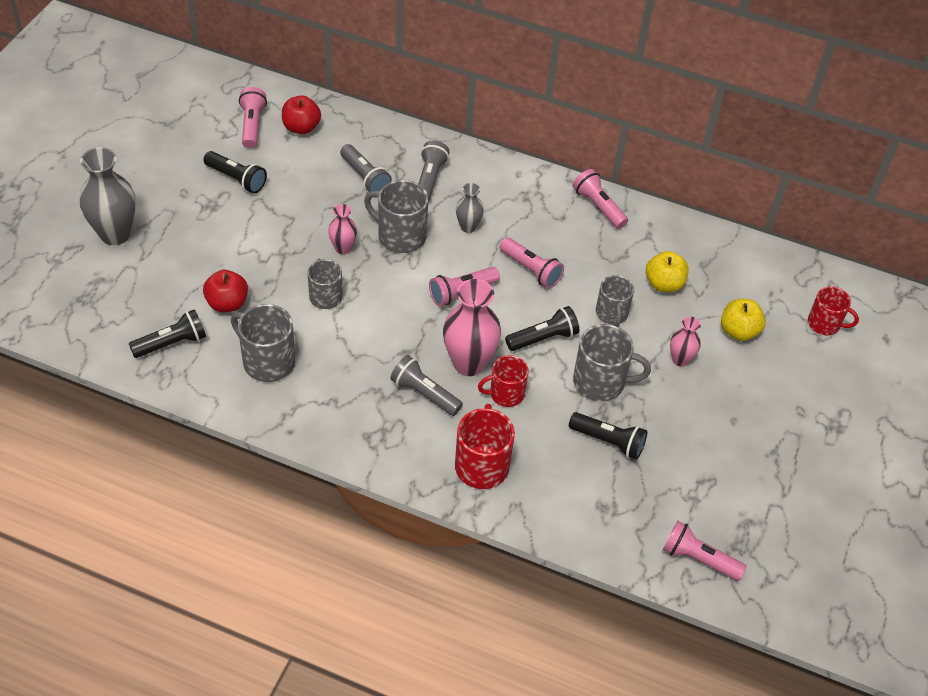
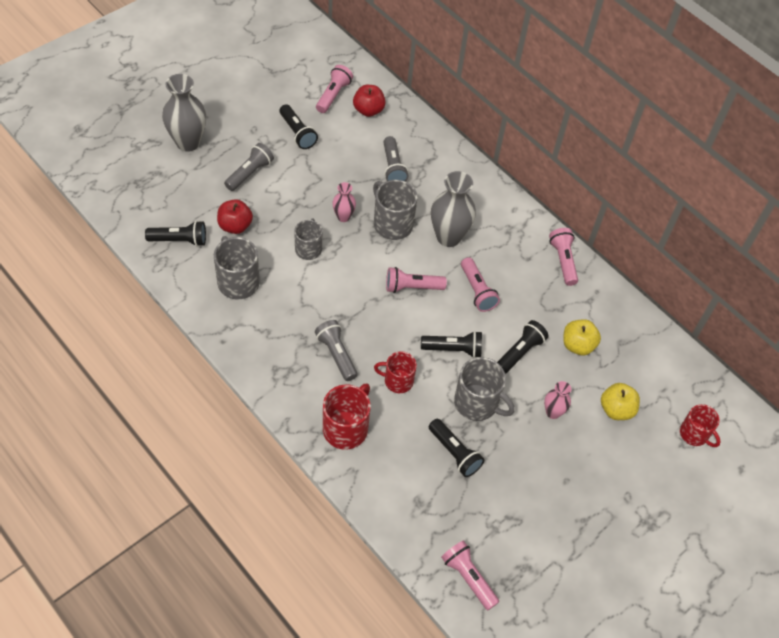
camera: 25 degrees right, 5 degrees up
(429, 179) = (441, 187): grey flashlight -> grey flashlight (249, 173)
(468, 227) = (448, 237): grey vase -> grey vase, size x1.87
(469, 363) = (384, 345): pink vase -> none
(611, 314) = (520, 352): grey mug -> black flashlight

